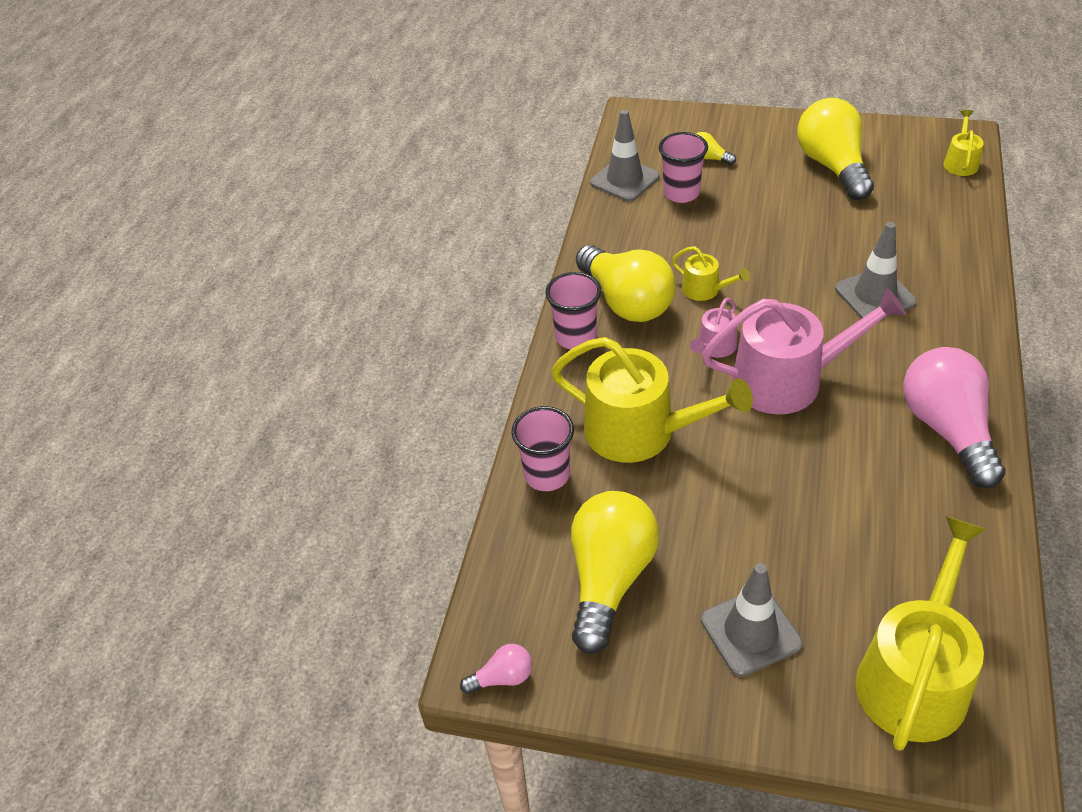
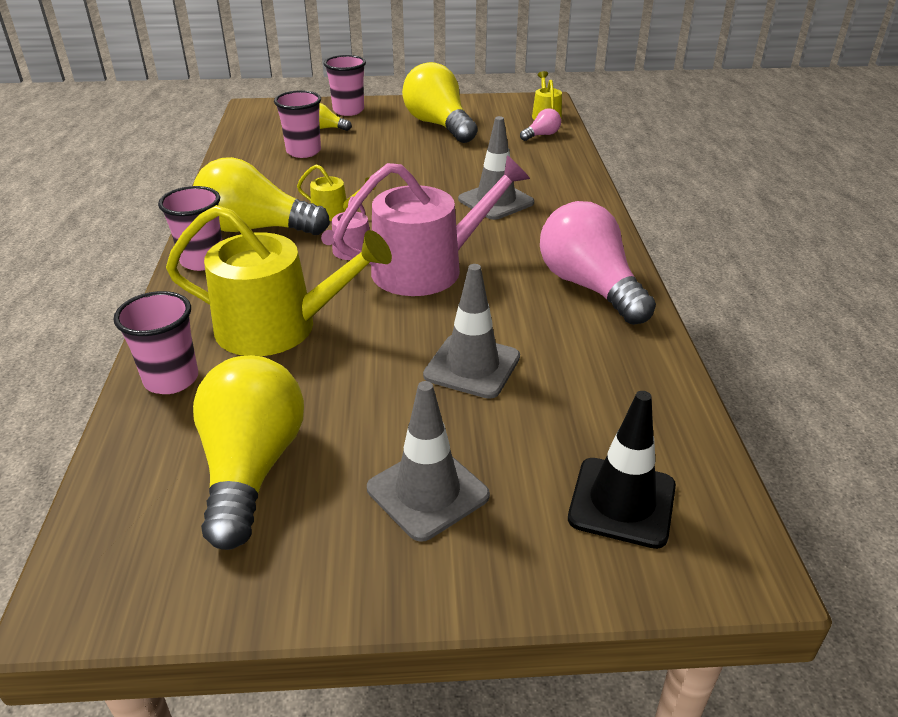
camera: 20 degrees left, 10 degrees down
(502, 678) = (109, 604): pink light bulb -> pink light bulb (541, 135)
(625, 180) = (248, 147): grey traffic cone -> grey traffic cone (472, 366)
(626, 301) = (256, 229): yellow light bulb -> yellow light bulb turned 150 degrees clockwise
(735, 131) = (348, 110): none -> pink cup
(915, 676) = (622, 502): yellow watering can -> black traffic cone

